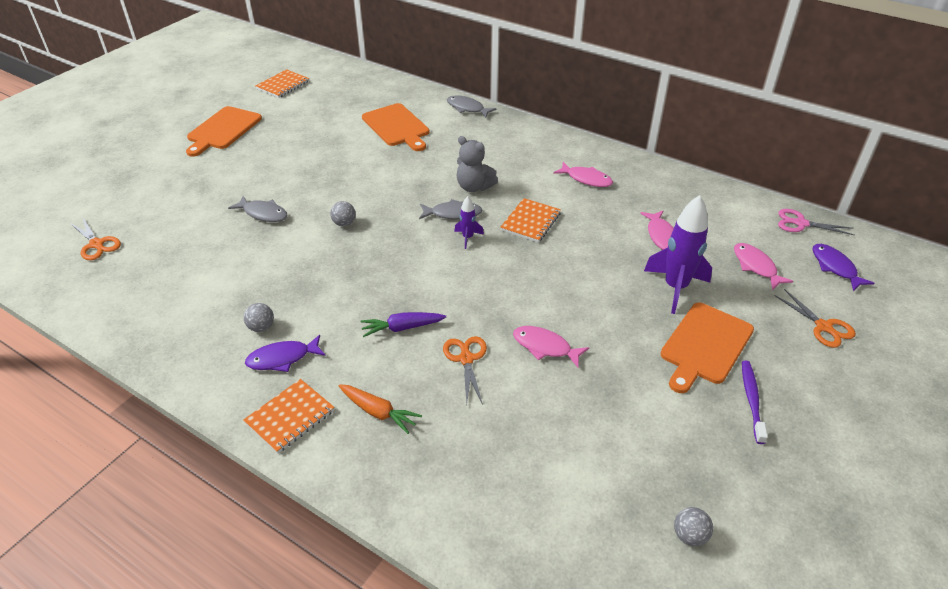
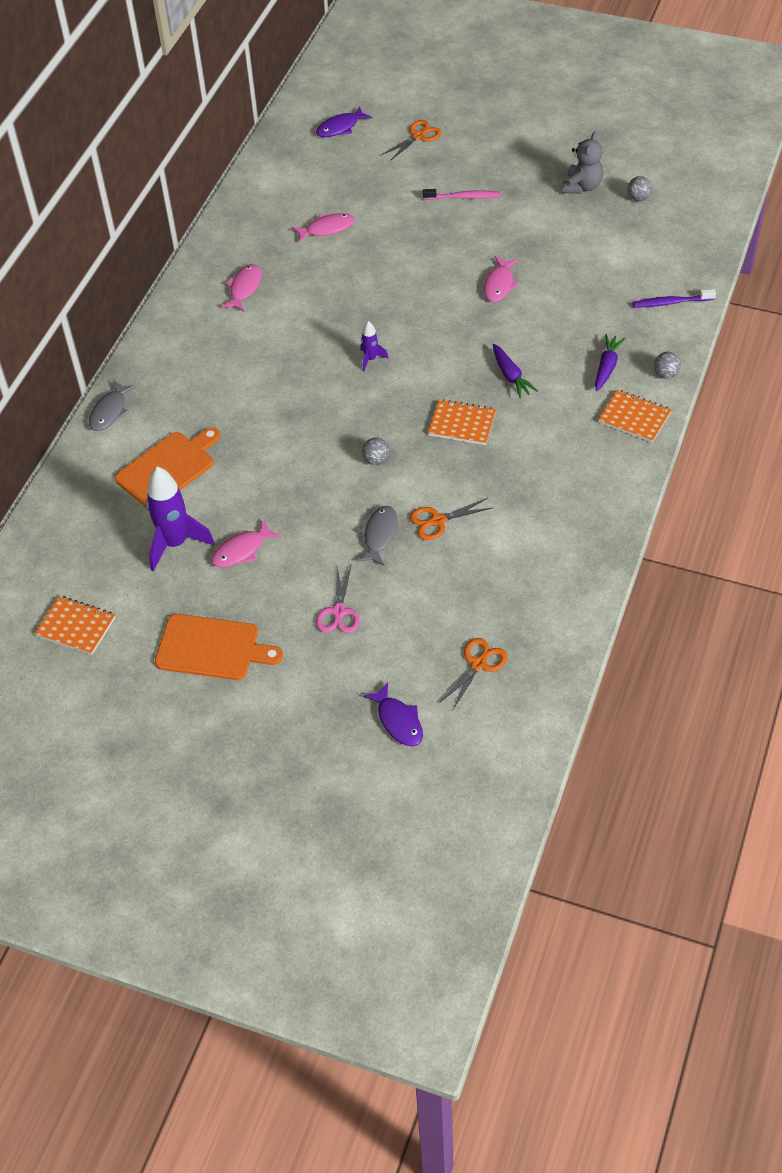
camera: 100 degrees left, 10 degrees up
(261, 327) = (546, 472): grey ball -> grey ball (665, 374)
(282, 358) = (577, 444): purple fish -> purple fish (398, 721)
(378, 412) = (607, 367): orange carrot -> purple carrot
(453, 214) = (334, 378): grey fish -> none
(466, 359) = (531, 328): orange scissors -> orange scissors (438, 521)
(474, 187) = (281, 371): grey teddy bear -> grey teddy bear (582, 186)
(531, 222) = (331, 318): orange notebook -> orange notebook (462, 424)
(675, 288) = (398, 216): purple rocket -> purple rocket (175, 543)
(705, 345) = (463, 197): orange cutting board -> pink toothbrush
(751, 400) = (511, 173): purple toothbrush -> purple toothbrush (671, 302)
(756, 266) = (353, 171): pink fish -> pink fish (241, 550)
(800, 223) = (282, 145): pink scissors -> pink scissors (339, 611)

